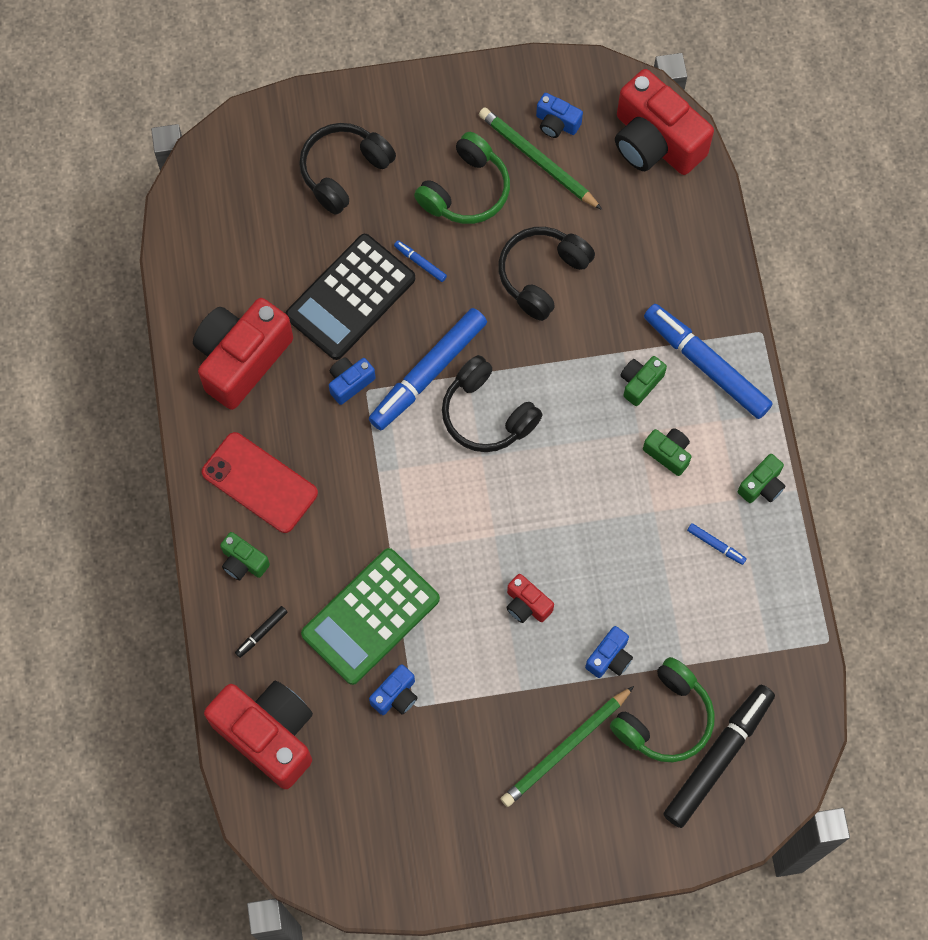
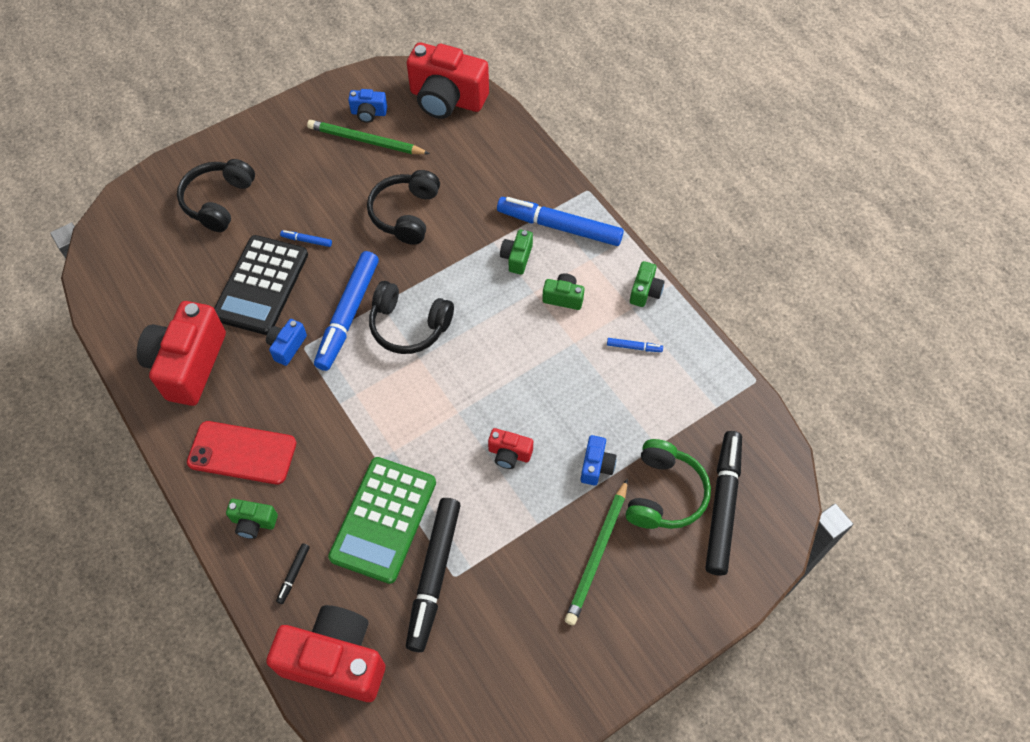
camera: 25 degrees left, 10 degrees down
(396, 695) = (434, 575): blue camera -> black marker
(466, 190) = (320, 179): green headphones -> none

